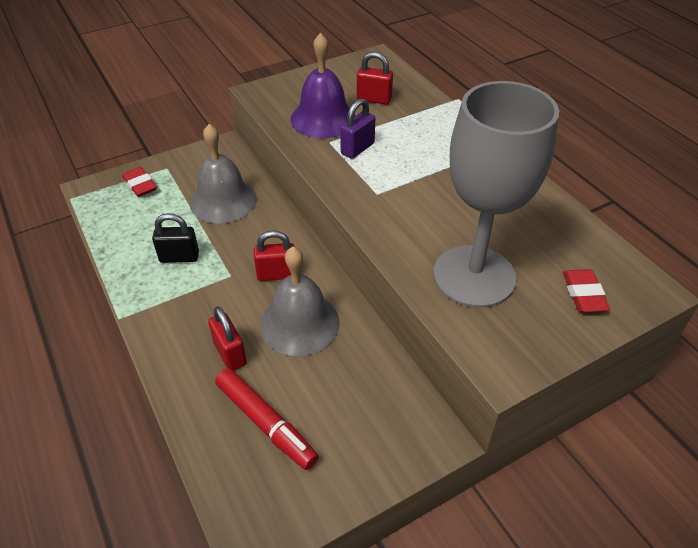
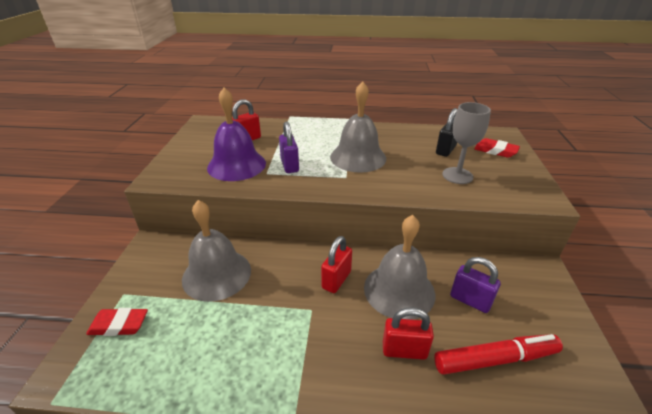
camera: 55 degrees left, 10 degrees down
(179, 257) = (254, 336): black padlock -> black padlock (445, 150)
(330, 383) = (470, 300): none -> purple padlock
(426, 185) = (358, 157): none -> grey bell
(474, 276) = (457, 175): grey goblet -> grey goblet, size x0.51

